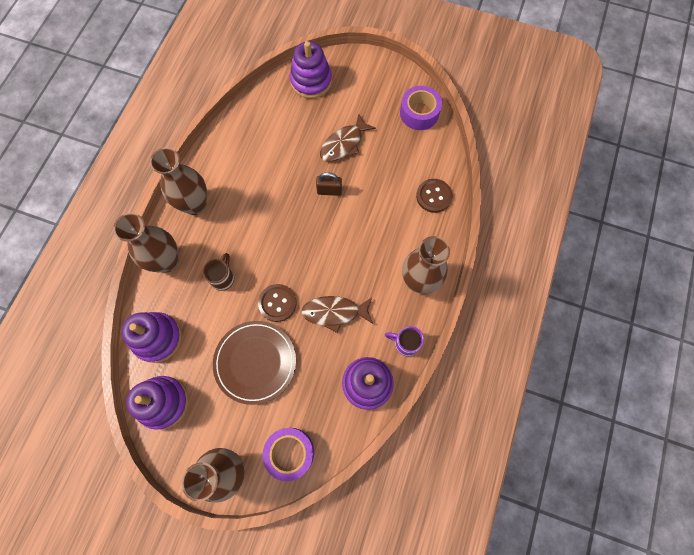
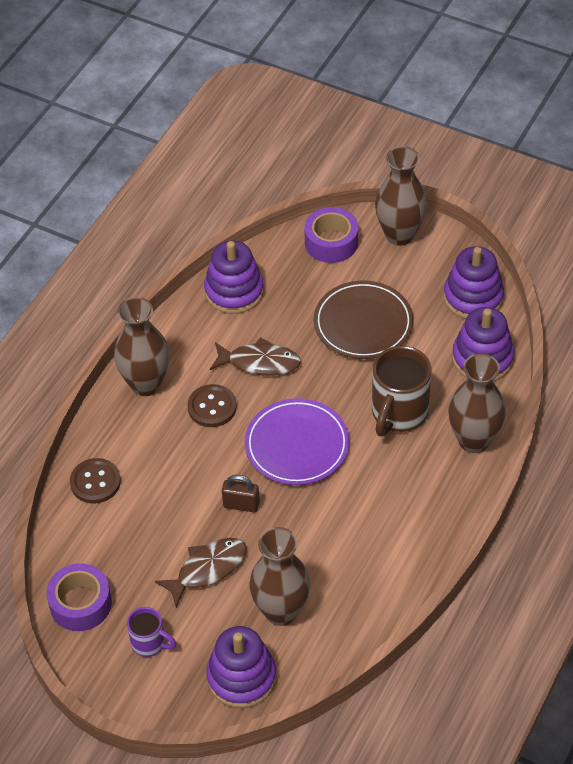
camera: 170 degrees left, 20 degrees down
(195, 205) = (435, 507): brown vase -> brown vase (281, 611)
(223, 278) = (398, 413): brown mug -> brown mug, size x1.82
(277, 303) = (330, 379): brown button -> brown button (212, 407)
(296, 242) = (297, 445): none -> purple plate
(405, 343) = (180, 323): purple mug -> purple mug (149, 643)

